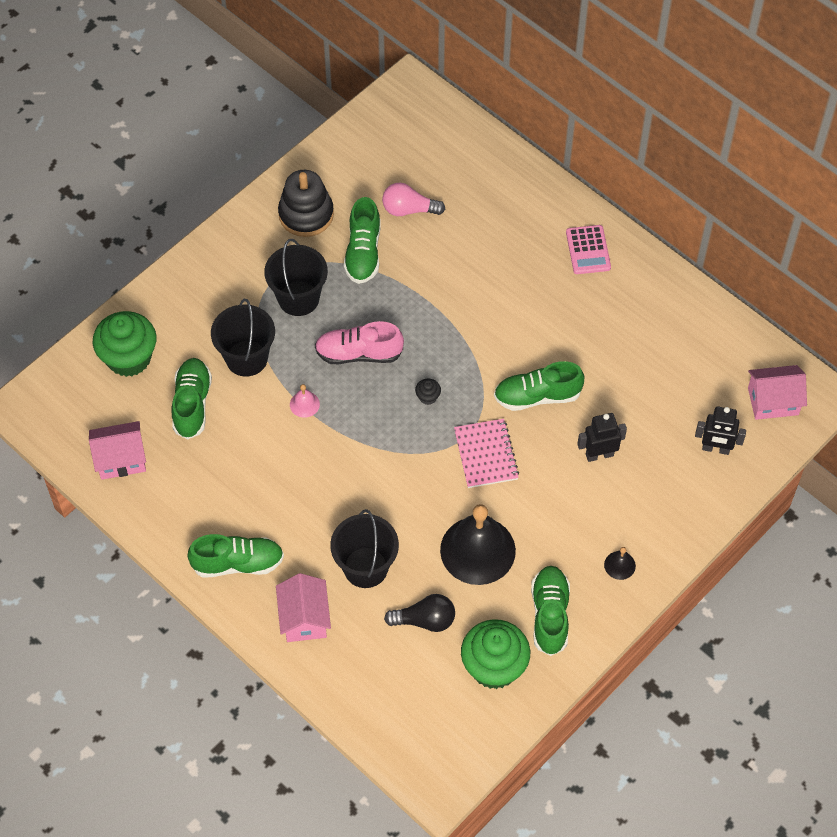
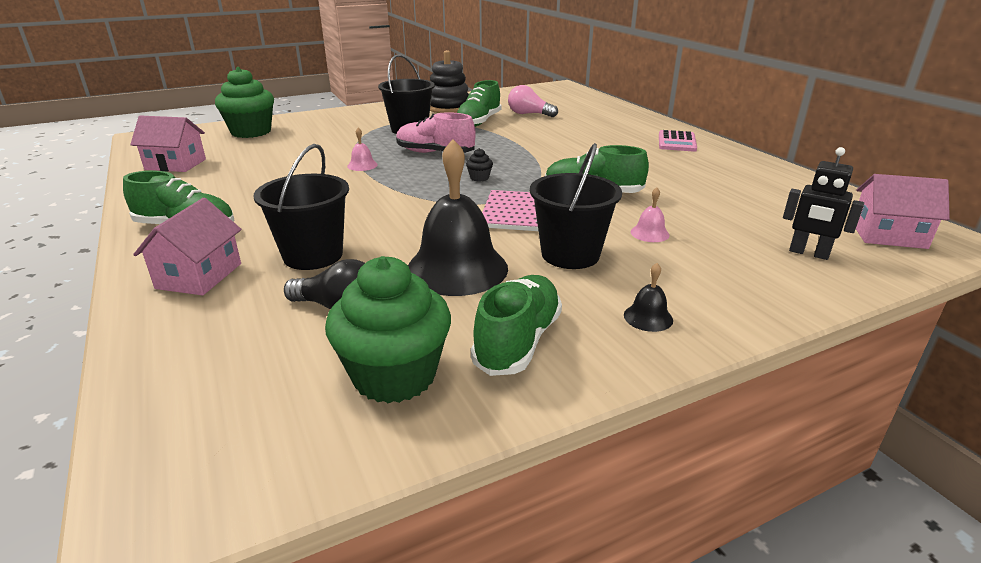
camera: 20 degrees right, 30 degrees down
(192, 404) = (269, 153): green shoe -> none
(246, 358) = (339, 143): black bucket -> black bucket (570, 254)
(599, 454) = (649, 233): black robot -> pink bell

